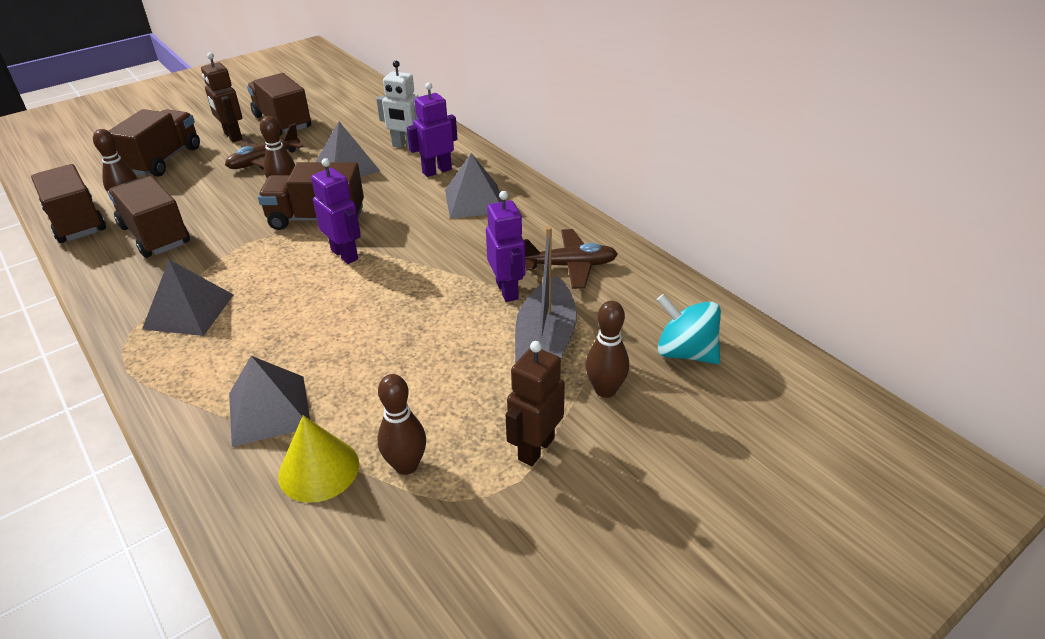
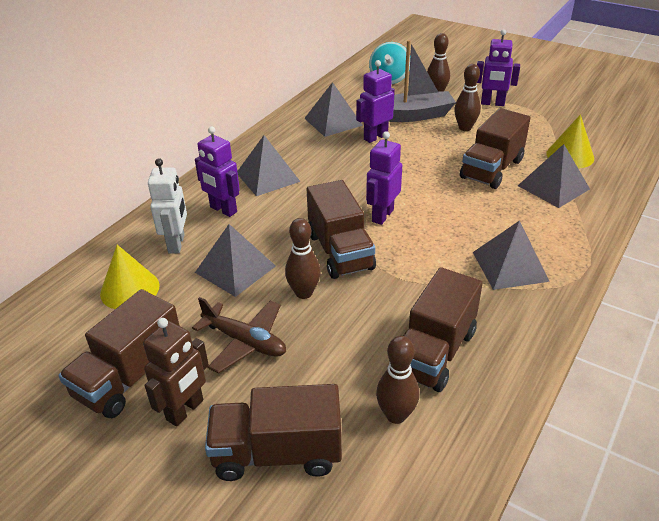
camera: 110 degrees left, 0 degrees up
(76, 221) = (457, 447): brown truck -> brown truck (492, 169)
(368, 126) = (130, 289): none -> yellow cone
(406, 465) = (539, 132): brown bowling pin -> brown bowling pin (465, 128)
(535, 448) = (492, 103): brown robot -> purple robot
(570, 266) = (333, 121): brown plane -> grey pyramid

